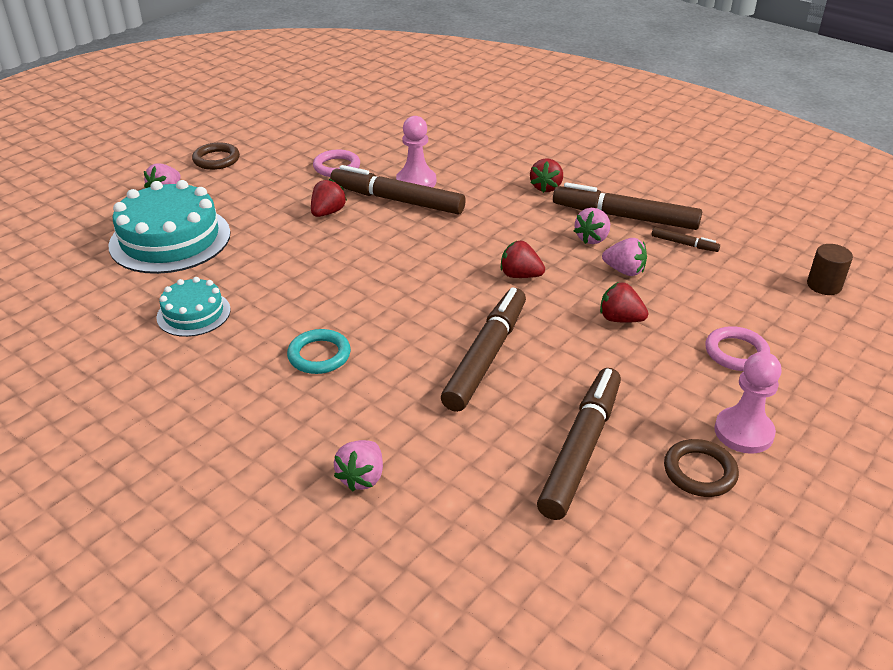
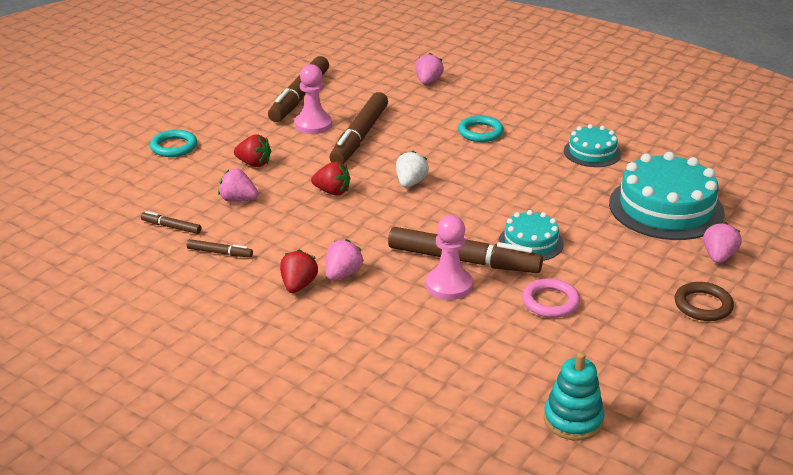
camera: 175 degrees right, 5 degrees down
(328, 212) = (530, 242): red strawberry -> turquoise cake
(359, 107) = (573, 420): none -> turquoise stacking toy
(430, 282) = (410, 183): none -> white strawberry
(592, 238) = (260, 228): pink strawberry -> pink strawberry (343, 274)
(624, 217) = (220, 253): brown marker -> brown marker, size x0.44
(699, 472) = (231, 91): brown ring -> none
(736, 352) = (174, 147): pink ring -> turquoise ring
(743, 432) = (195, 108): pink pawn -> pink pawn (313, 125)
(824, 285) = (66, 196): brown cylinder -> none

